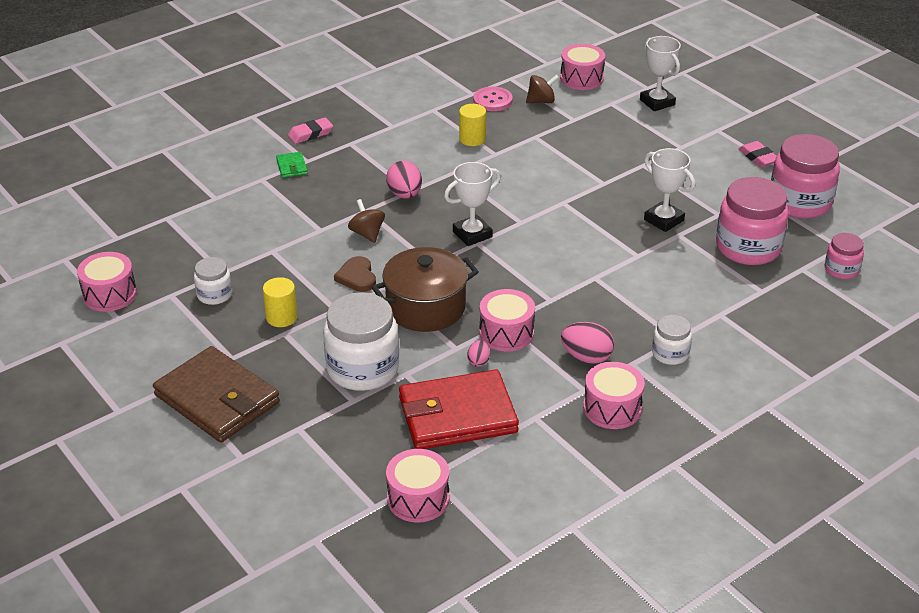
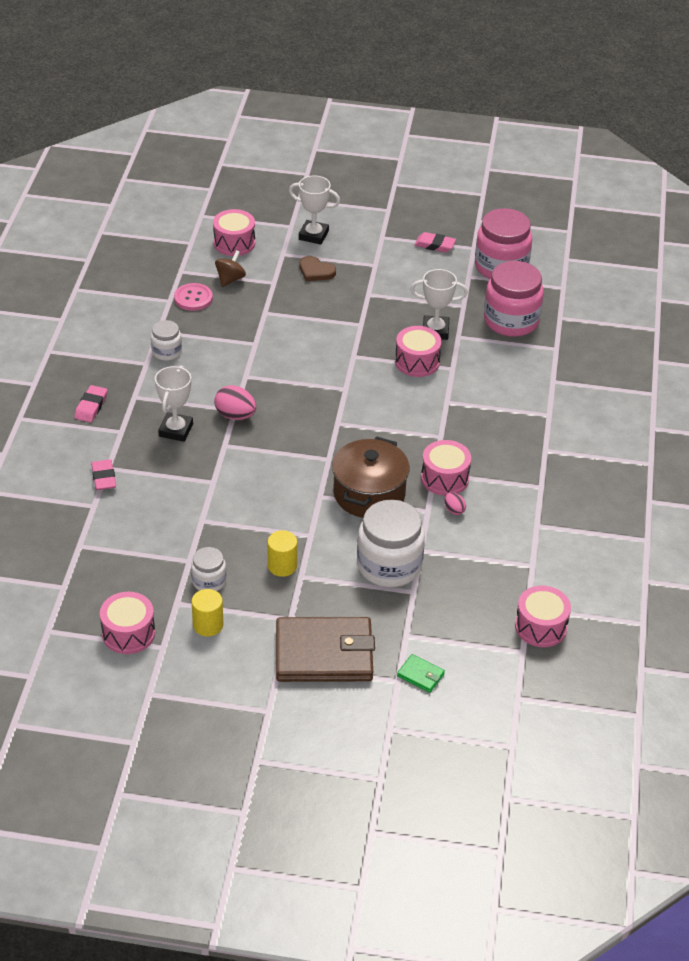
camera: 45 degrees left, 5 degrees up
(249, 184) = (104, 478): none -> pink eraser
(291, 167) = (117, 443): green wallet -> green wallet (420, 675)
(357, 277) = (291, 501): brown heart -> brown heart (316, 271)
(367, 234) = (252, 463): brown spinning top -> none
(457, 415) = (490, 555): red wallet -> none
(472, 139) = (222, 340): yellow cylinder -> yellow cylinder (208, 625)
(472, 234) = (325, 418): white trophy -> white trophy (176, 430)
(586, 357) = (514, 463): pink egg -> none
(612, 408) = (572, 488): pink drum -> pink drum (417, 362)
(670, 354) = (558, 428): white jar -> white jar (166, 352)
(841, 270) = (582, 304): pink jar -> none

